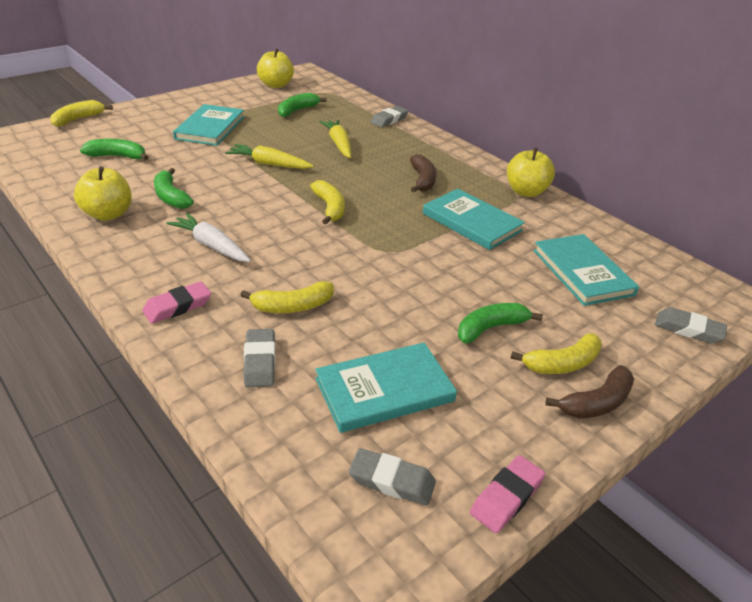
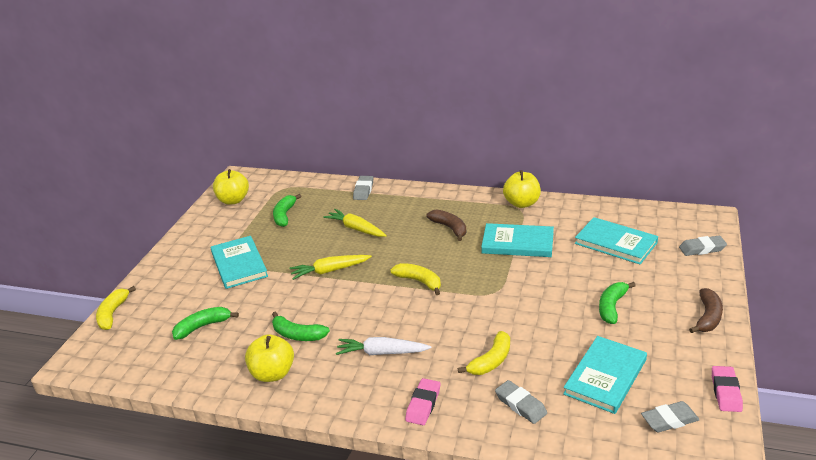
camera: 30 degrees left, 5 degrees down
(562, 364) = (669, 306): yellow banana -> none

